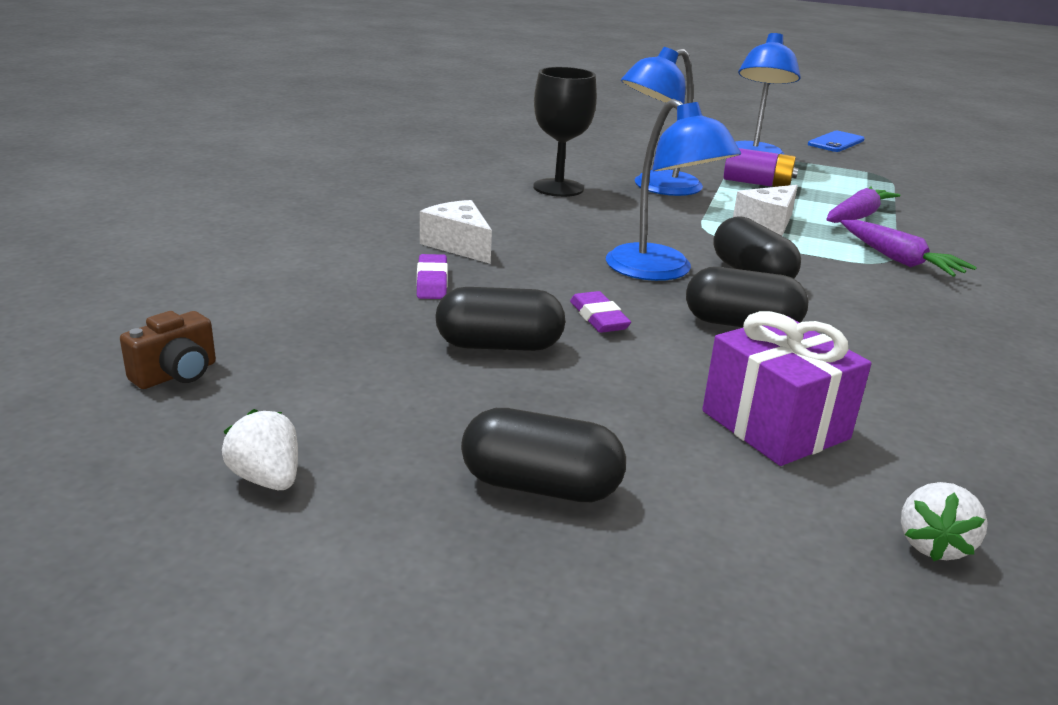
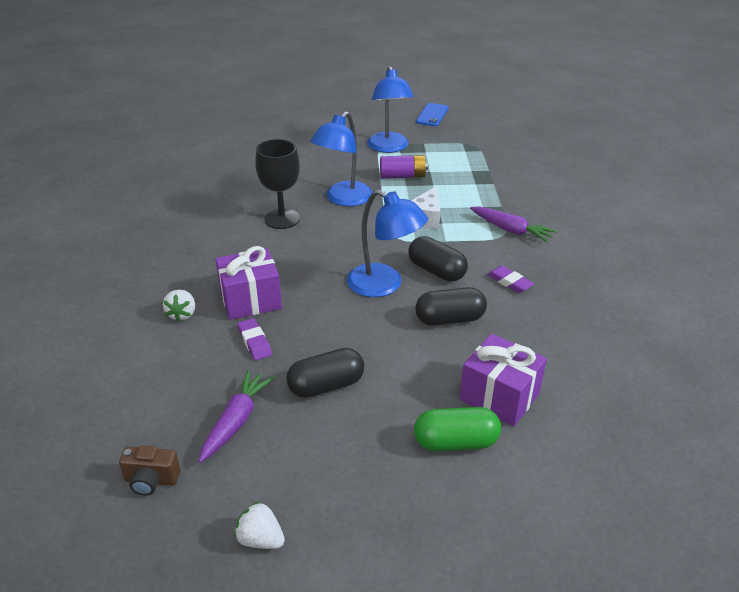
camera: 20 degrees left, 10 degrees up
(176, 374) = (151, 480): brown camera -> brown camera turned 75 degrees clockwise
(458, 245) = (250, 300): white cheese -> purple gift
(540, 486) = (405, 487): black capsule -> none
(598, 318) = (369, 341): purple eraser -> purple eraser (509, 282)
(663, 457) = (455, 442): none -> green capsule
(857, 216) = (473, 193): purple carrot -> purple carrot (236, 421)
(933, 545) = (600, 453): white strawberry -> white strawberry (182, 314)

